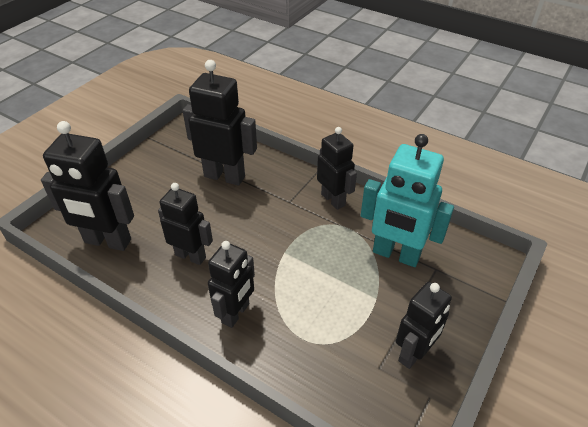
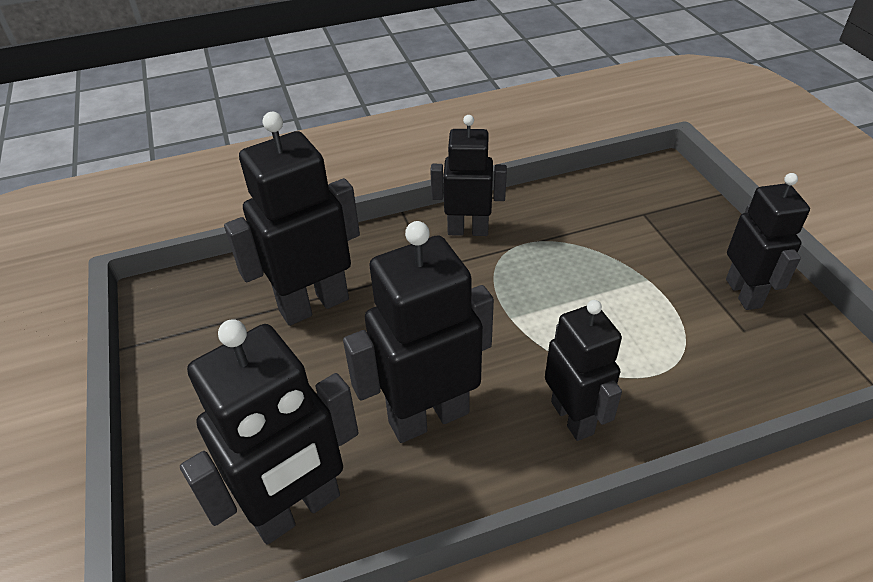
camera: 50 degrees left, 0 degrees up
(190, 256) = (428, 416): black robot -> black robot, size x1.50
(396, 254) = (599, 230): turquoise robot -> none

